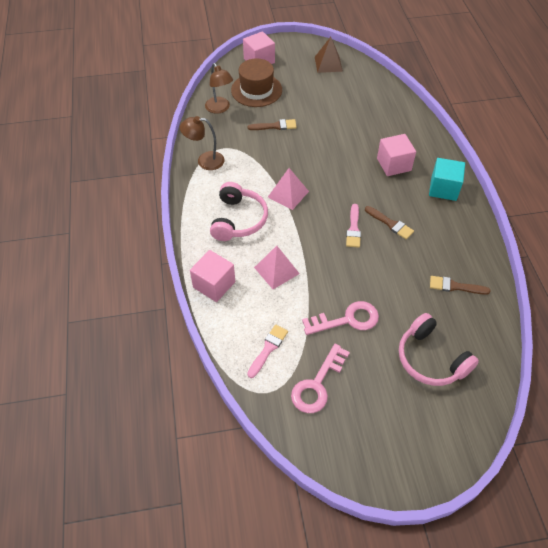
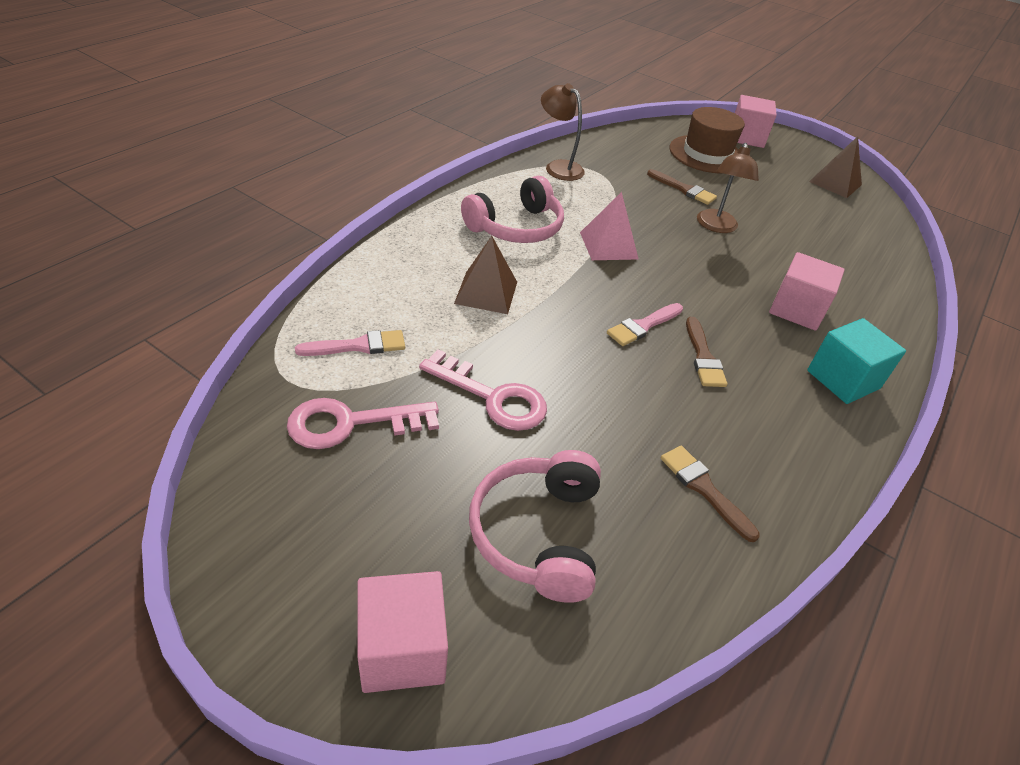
camera: 40 degrees right, 10 degrees down
(214, 284) = (401, 254): pink cube -> pink cube (402, 649)
(220, 108) = (640, 144): brown lamp -> brown lamp (716, 227)
(276, 270) = (486, 292): pink pyramid -> brown pyramid

